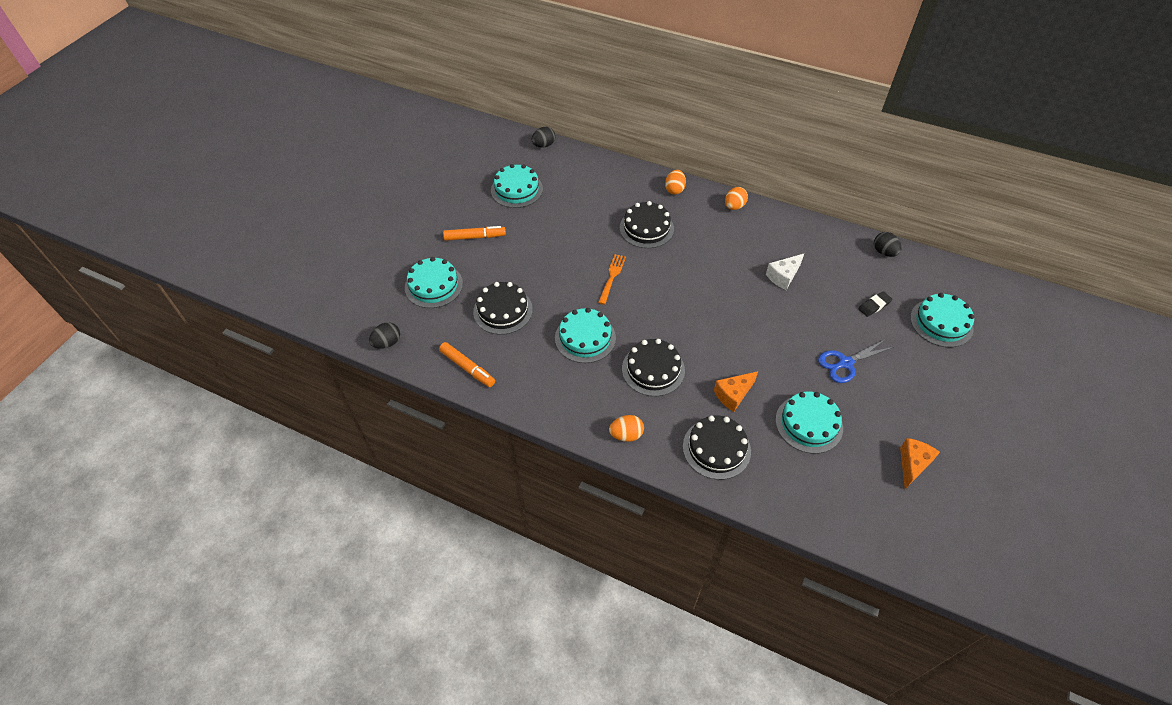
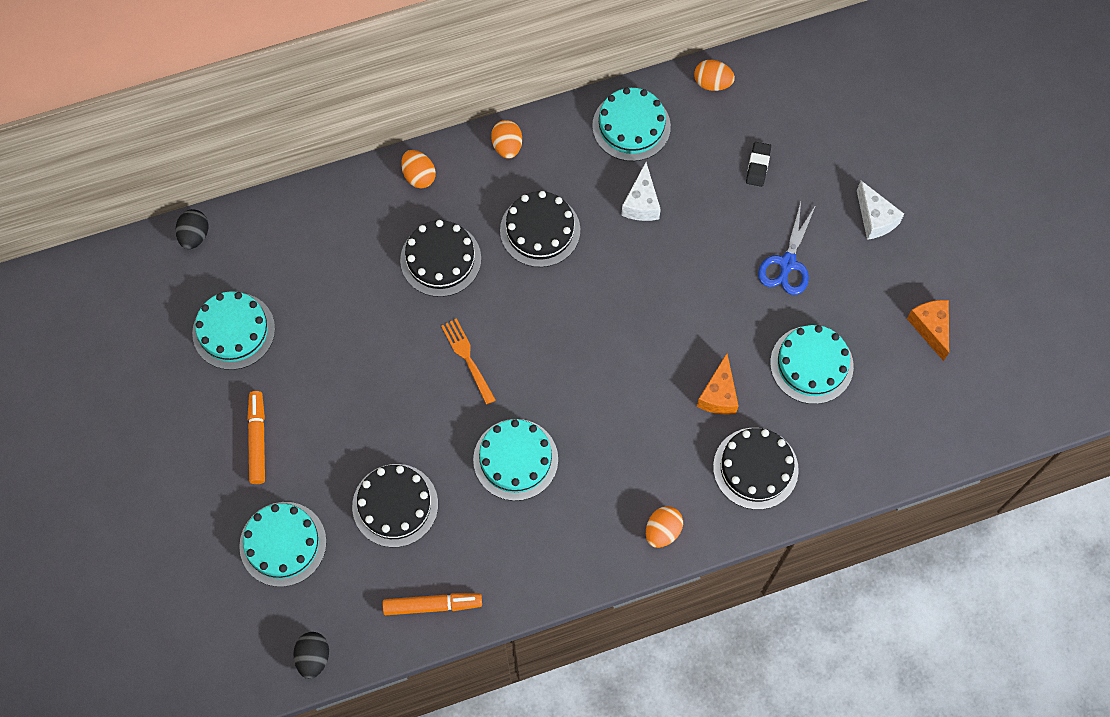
camera: 45 degrees left, 15 degrees up
(474, 237) = (257, 440): orange marker -> orange marker turned 45 degrees counterclockwise
(653, 369) = (618, 435): black cake -> black cake (540, 230)
(884, 252) = (712, 83): black egg -> orange egg
(928, 381) = (875, 219): none -> white cheese
(941, 323) = (834, 134): turquoise cake -> turquoise cake (631, 126)

